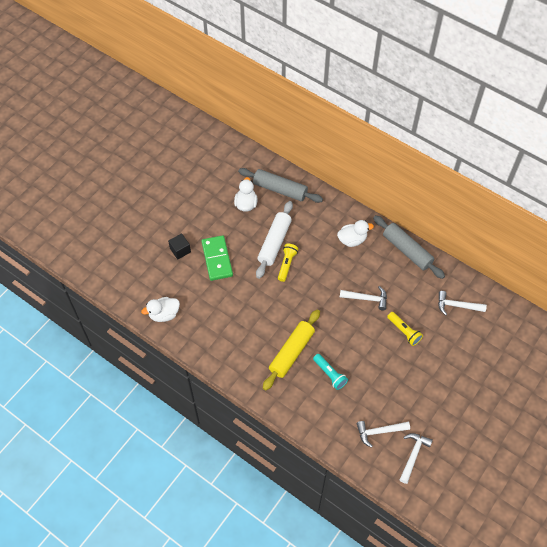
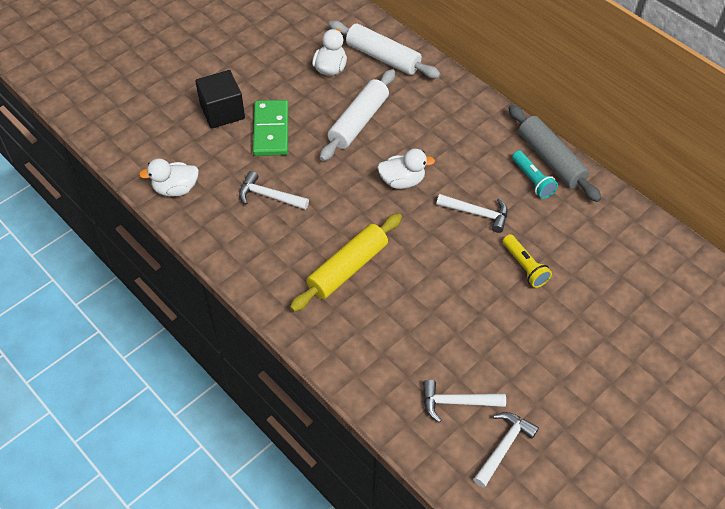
camera: 10 degrees right, 5 degrees down
(180, 250) = (222, 112): black cube -> black cube, size x1.59
(280, 189) = (383, 57): grey rolling pin -> white rolling pin
(287, 264) = (369, 152): yellow flashlight -> none
(330, 374) = (398, 307): turquoise flashlight -> turquoise flashlight (532, 180)
(352, 240) = (472, 134): white duck -> white duck (402, 181)
(457, 305) = (613, 244): white hammer -> white hammer (269, 196)

